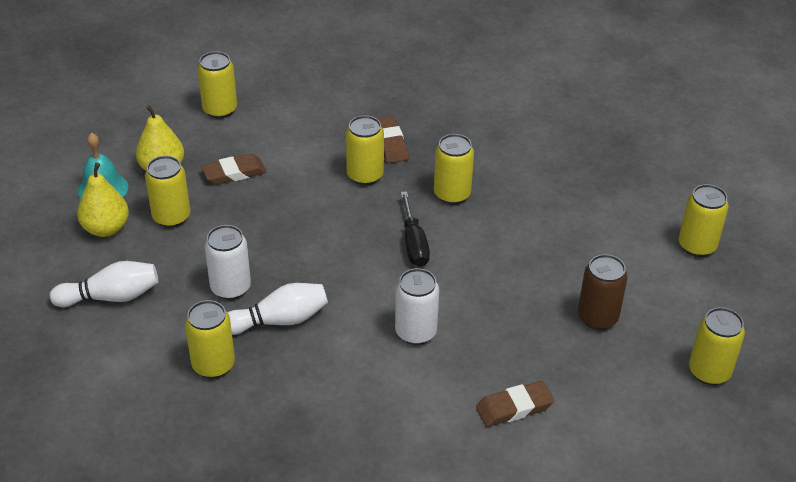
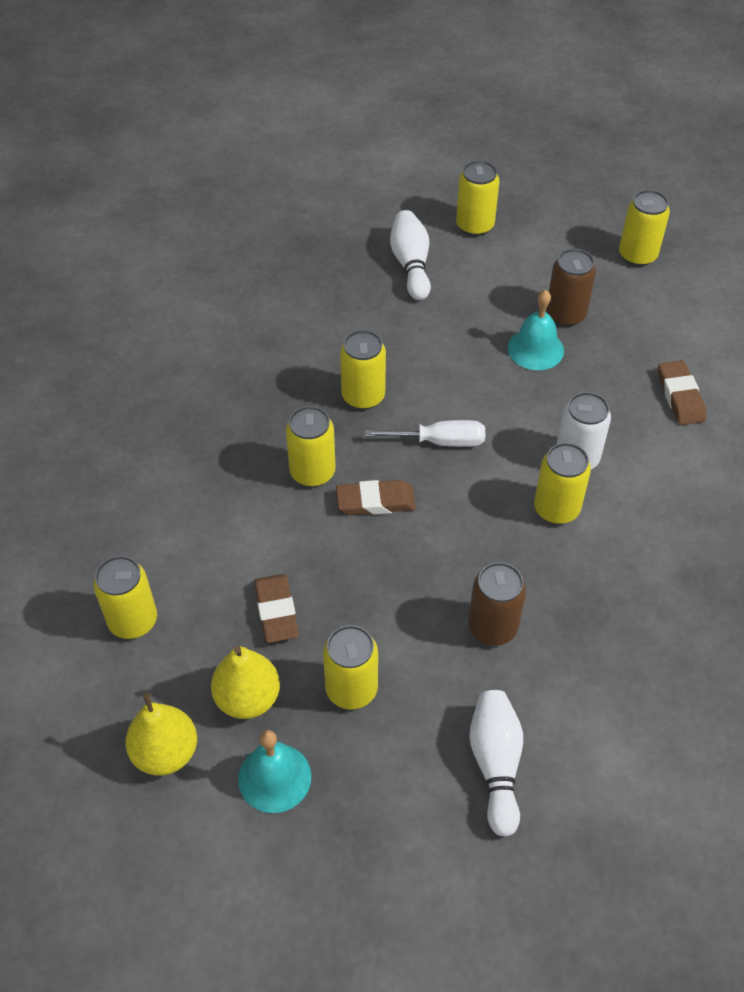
camera: 80 degrees left, 10 degrees up
(106, 228) = (361, 772): yellow pear -> yellow pear (165, 752)
(213, 365) = (617, 652): yellow can -> yellow can (556, 509)
(230, 288) = (492, 627): white can -> brown can
(279, 320) = (551, 581): white bowling pin -> white bowling pin (411, 265)
(390, 143) = (257, 440): brown eraser -> brown eraser (375, 501)
(414, 243) = (439, 441): black screwdriver -> white screwdriver
(543, 298) = (535, 349): none -> turquoise bell

